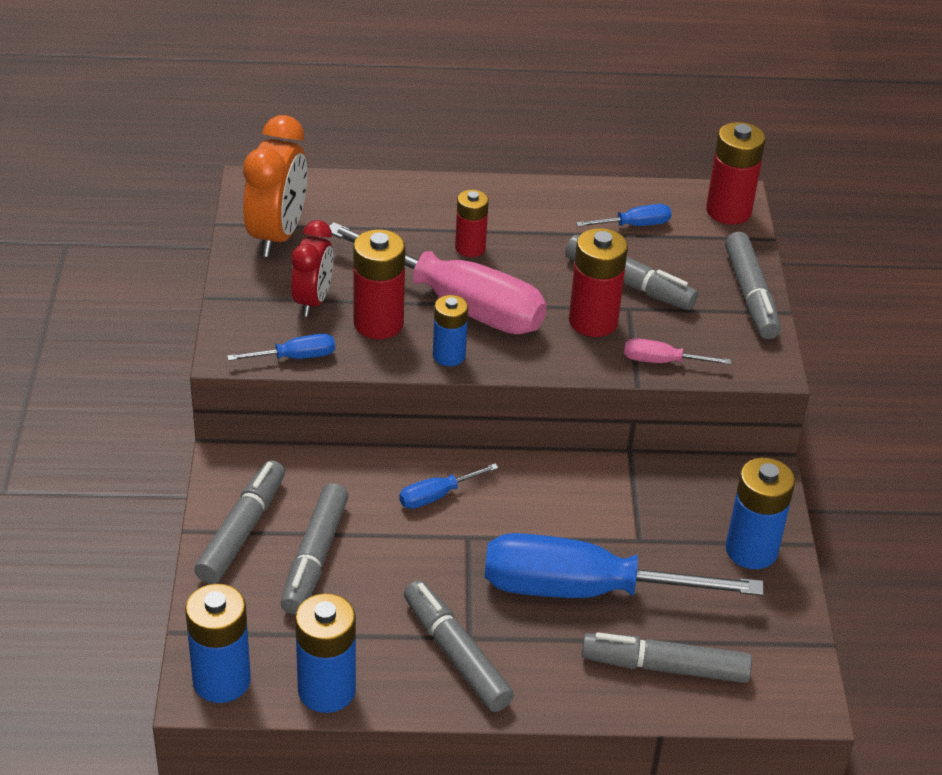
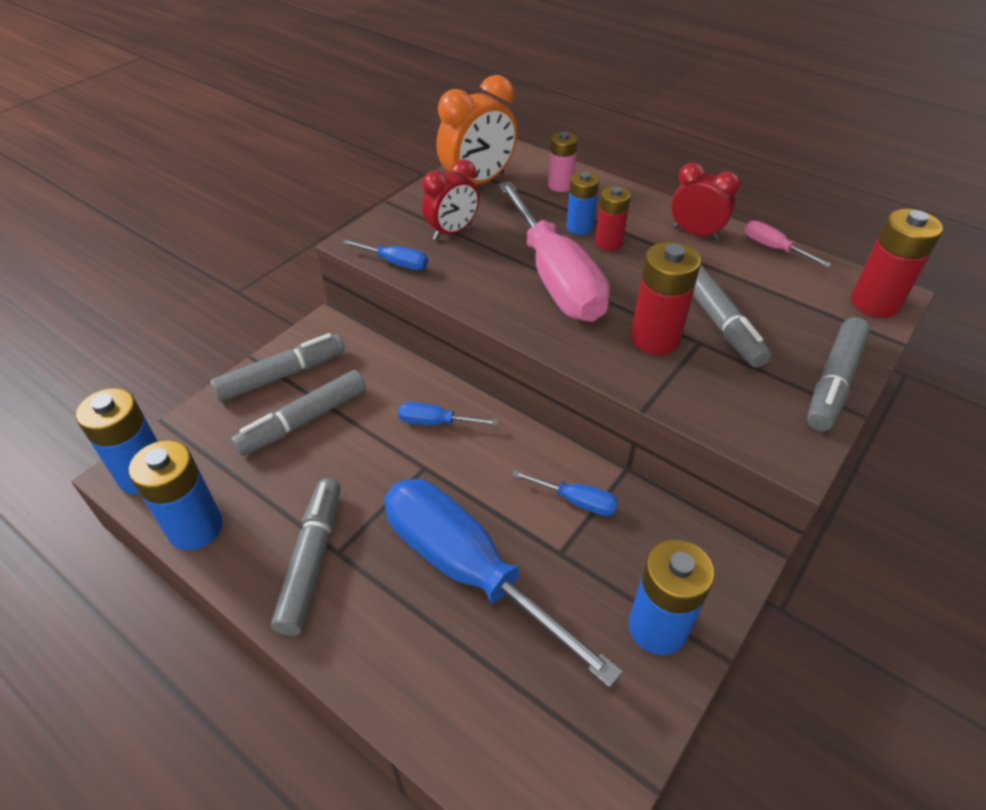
camera: 40 degrees right, 5 degrees up
(363, 204) = (560, 185): none -> pink battery
(378, 323) = (480, 266): red battery -> none
(449, 356) = (506, 311): blue battery -> blue battery (579, 227)
(536, 205) = (695, 233): none -> red clock
(634, 225) = (769, 280): blue screwdriver -> blue screwdriver (576, 501)
(662, 361) = (687, 400): pink screwdriver -> pink screwdriver (774, 248)
(664, 667) = (465, 693): grey marker -> none

